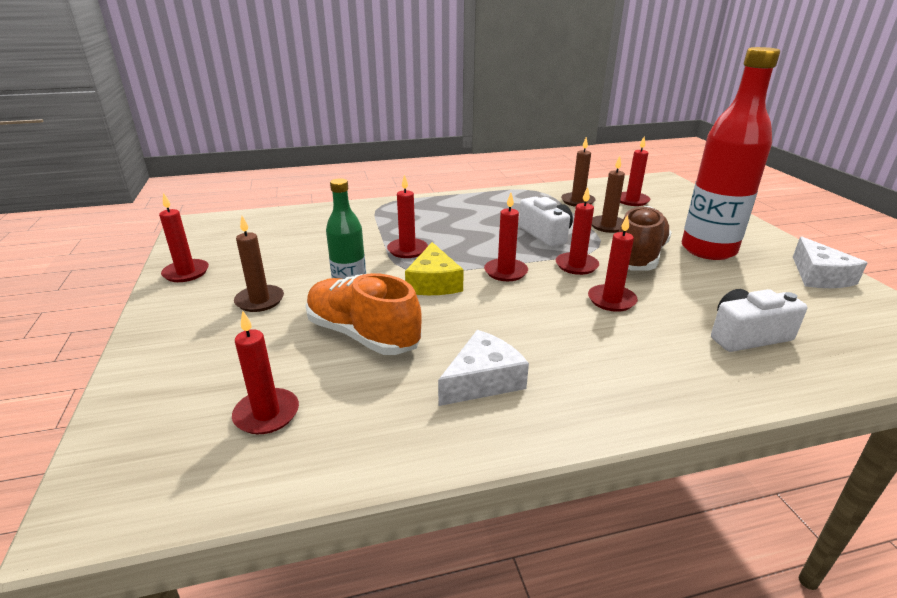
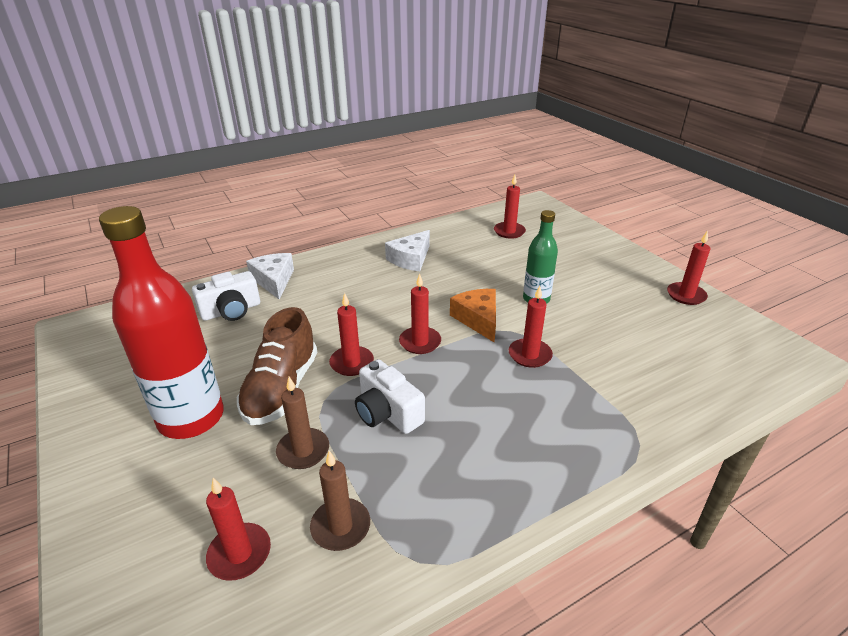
camera: 165 degrees right, 5 degrees up
(260, 300) = (593, 282): brown candle -> none
(363, 335) = (498, 271): orange shoe -> none
(433, 282) = (478, 319): yellow cheese -> orange cheese
(611, 300) = (324, 326): red candle -> none
(819, 276) = (99, 391): white cheese -> white cheese (274, 281)

